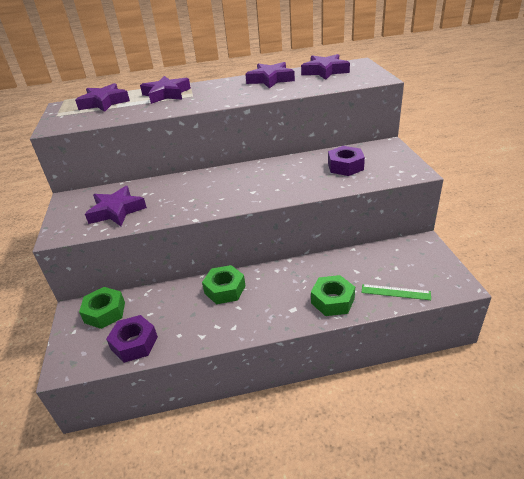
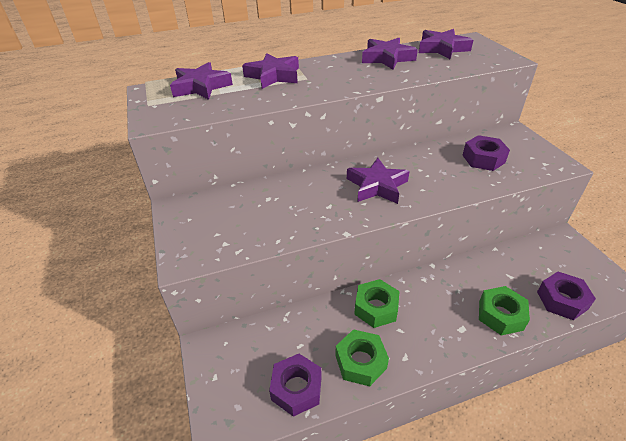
camera: 10 degrees left, 5 degrees up
(105, 312) = (244, 348): green nut -> green nut (360, 362)
(116, 211) = (244, 224): purple star -> purple star (377, 186)
(395, 292) = (562, 300): green ruler -> purple nut

